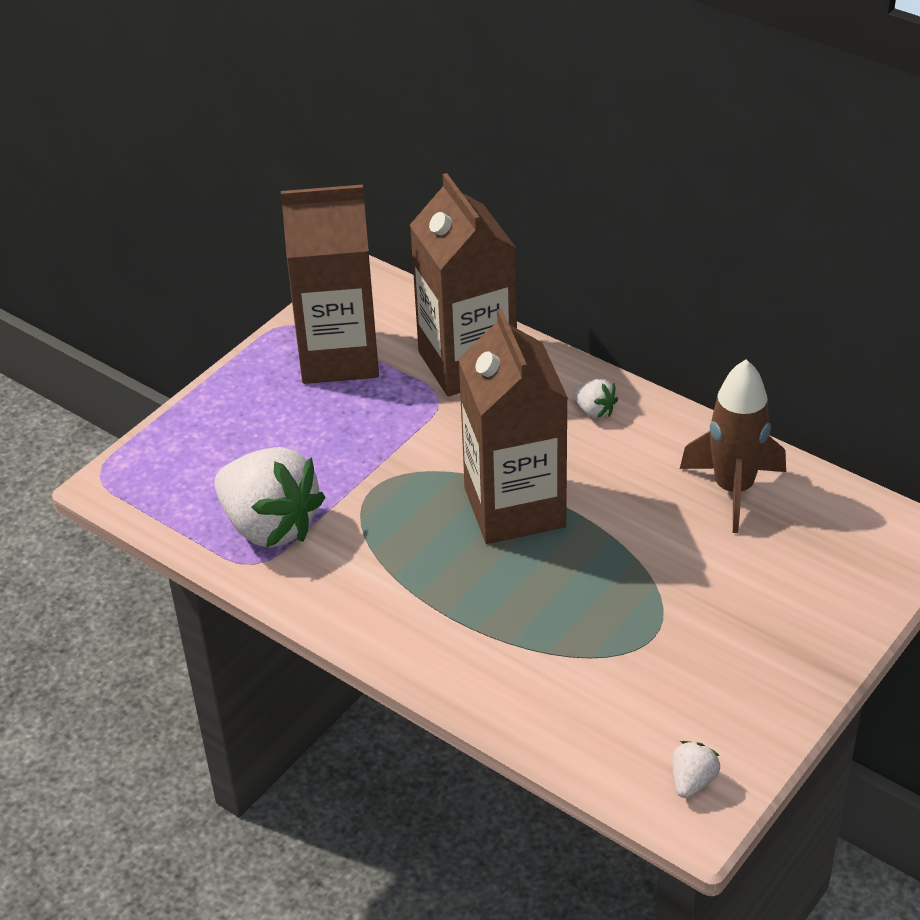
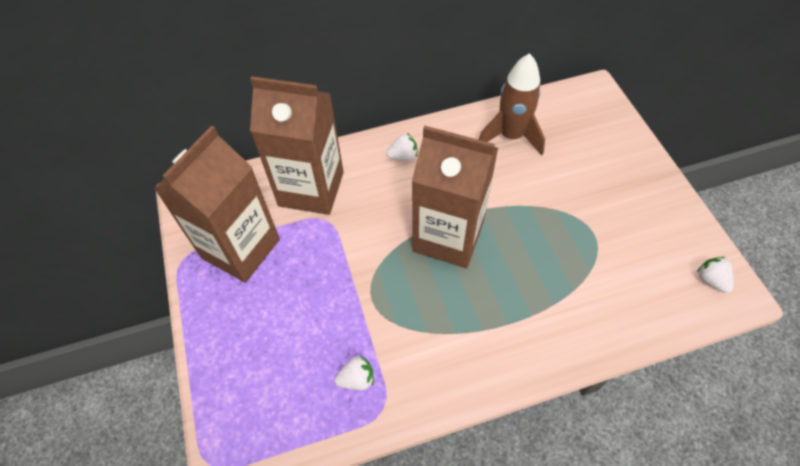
camera: 55 degrees left, 15 degrees up
(270, 526) = (357, 379): white strawberry -> white strawberry, size x0.43

